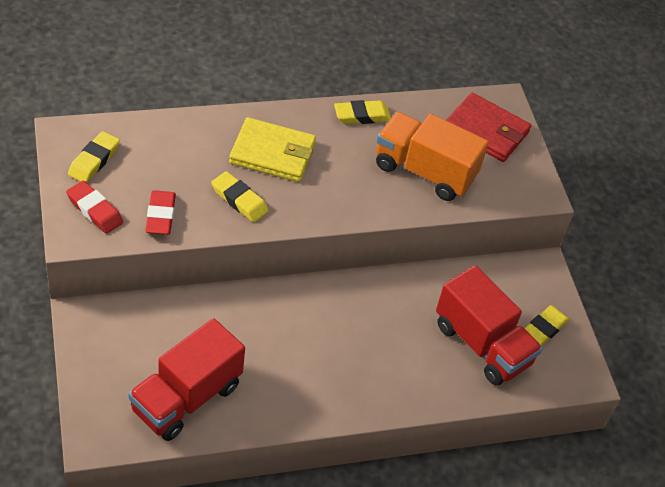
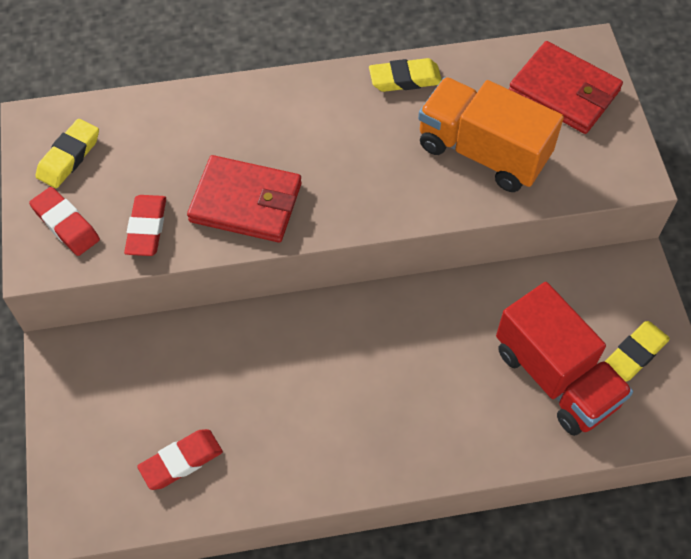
camera: 10 degrees right, 10 degrees up
(186, 398) = (181, 461): red truck -> red eraser
(239, 200) = (246, 202): yellow eraser -> red wallet
(272, 153) = (290, 136): yellow wallet -> none

